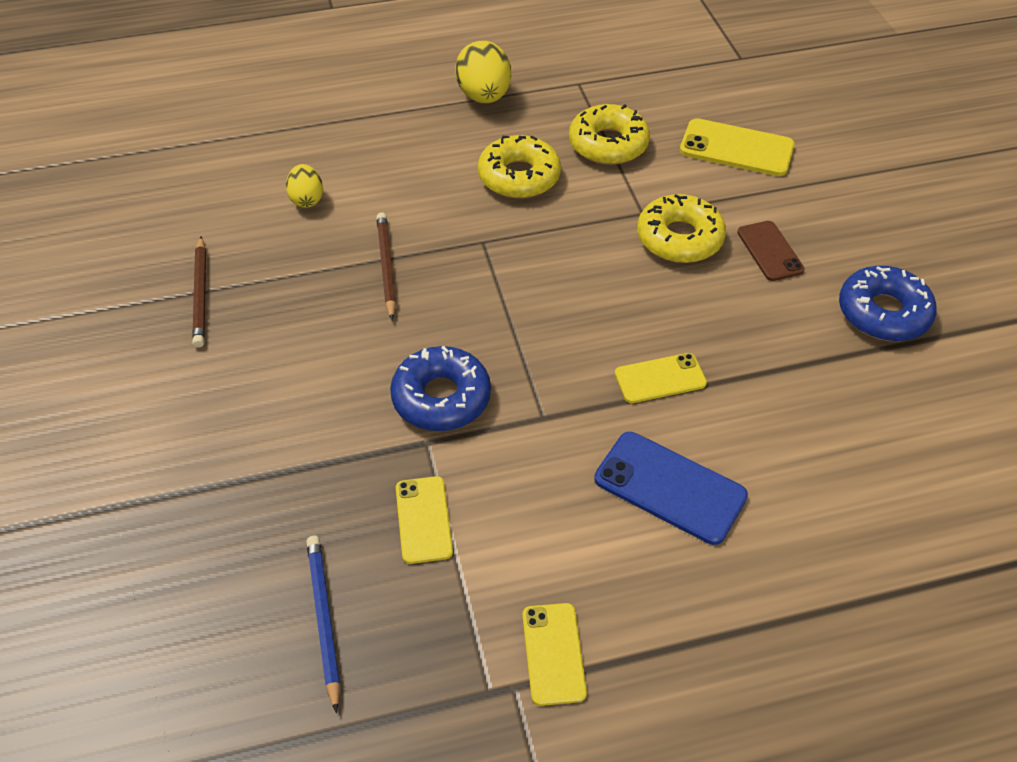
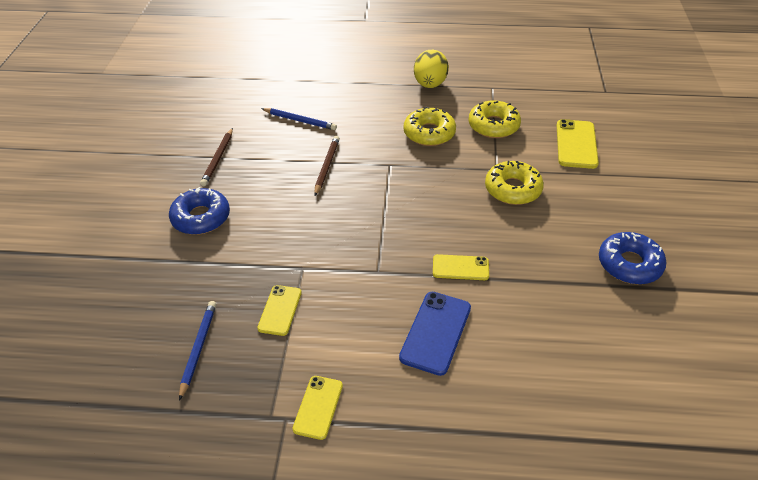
camera: 20 degrees right, 5 degrees down
(307, 199) = (300, 121): yellow egg -> blue pencil
(441, 397) = (323, 246): blue donut -> blue donut (201, 218)
(670, 487) = (436, 332): blue phone -> blue phone turned 60 degrees clockwise
(736, 148) = (576, 144): yellow phone -> yellow phone turned 60 degrees clockwise
(769, 251) = (569, 209): brown phone -> none

